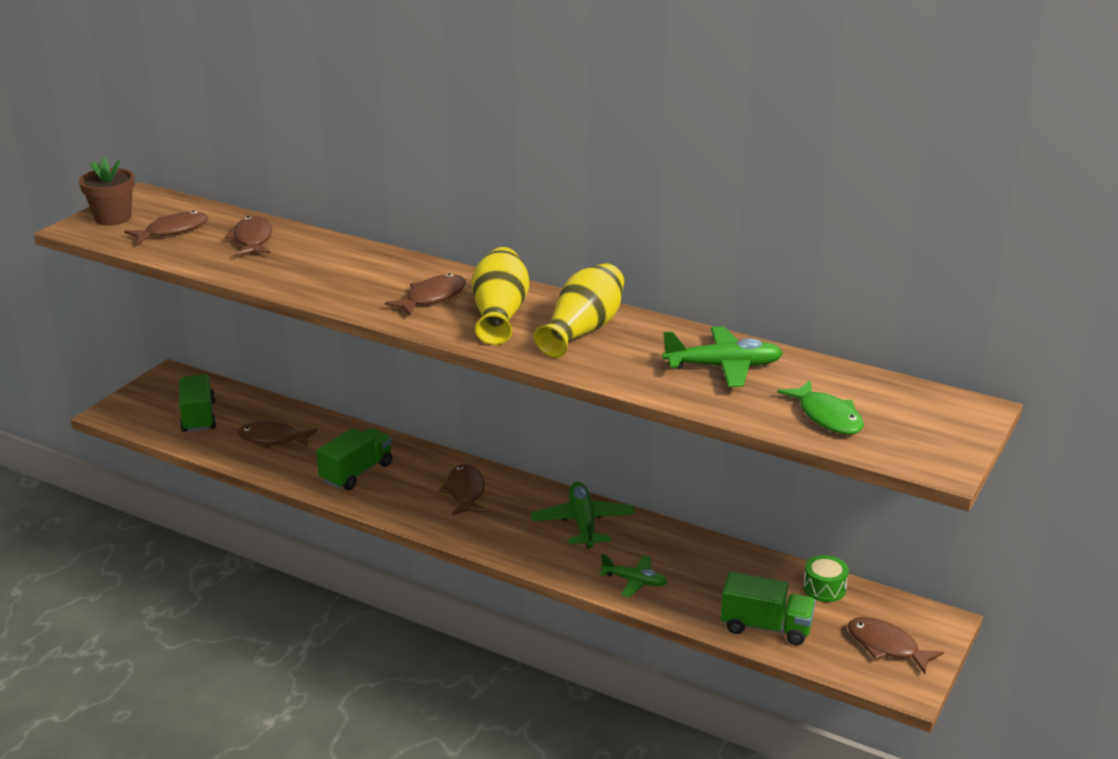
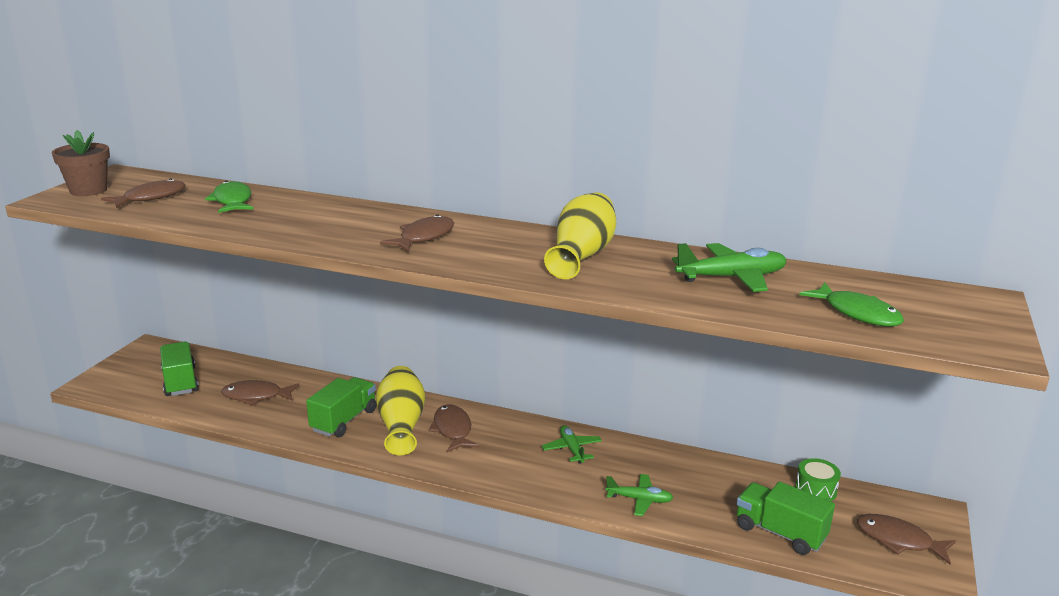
camera: 10 degrees left, 5 degrees down
(252, 239) = (232, 201): brown fish -> green fish
(499, 314) = (495, 247): yellow vase -> yellow vase (401, 424)
(583, 523) = (572, 449): green plane -> green plane, size x0.62
(766, 627) = (780, 533): green truck -> green truck turned 150 degrees counterclockwise

